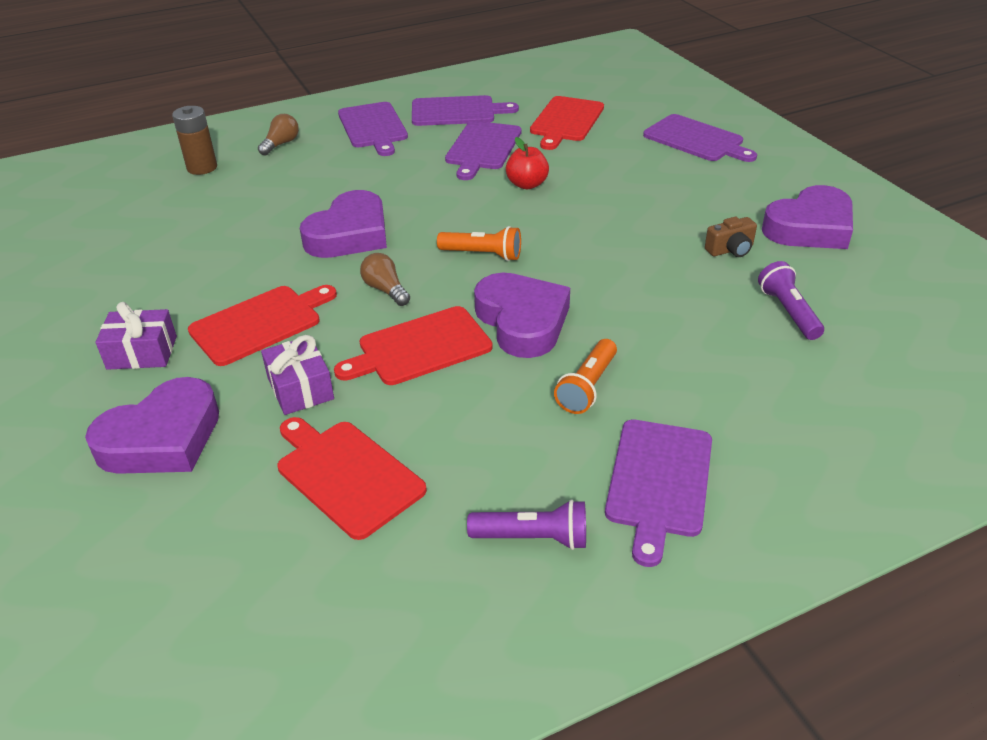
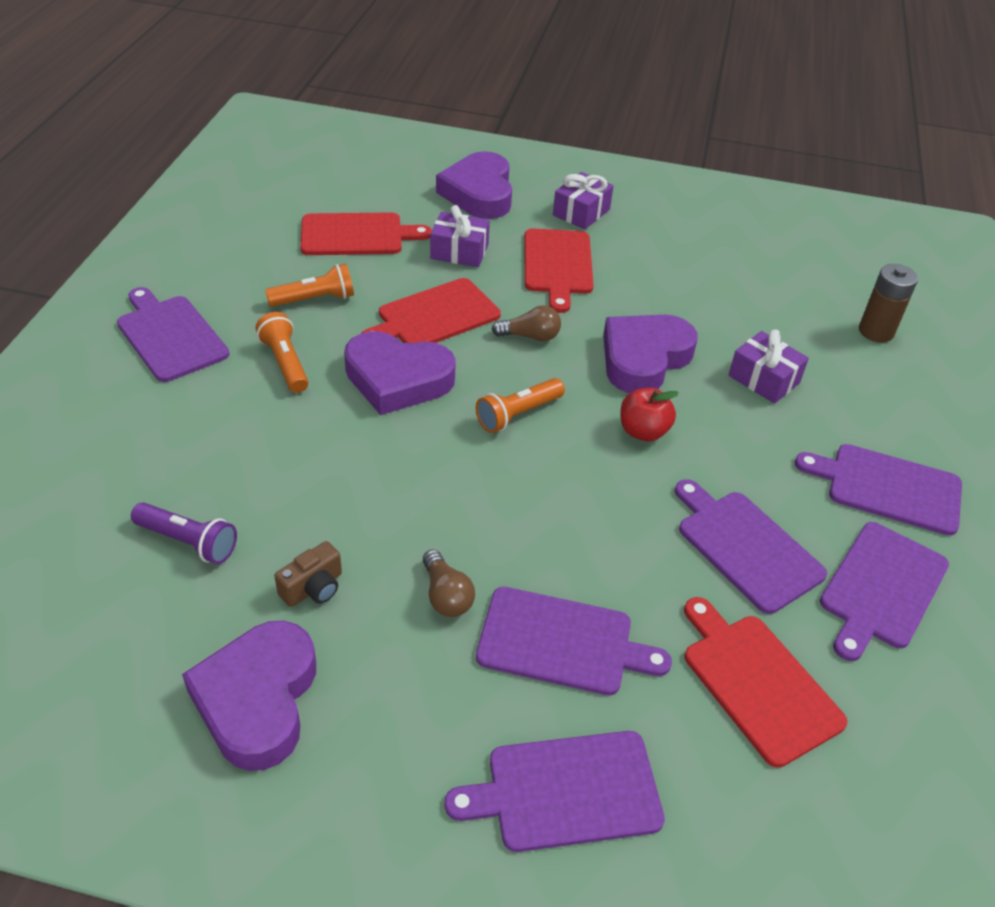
camera: 125 degrees right, 5 degrees up
(281, 144) = (894, 400): brown light bulb -> brown light bulb (446, 595)
(314, 187) = (764, 379): none -> purple gift
(349, 234) = (644, 359): purple heart -> purple heart turned 60 degrees clockwise
(420, 347) = (434, 316): red cutting board -> red cutting board turned 135 degrees counterclockwise
(487, 429) = (314, 299): none -> orange flashlight
(527, 184) = (617, 526): red apple -> red apple (643, 431)
(533, 538) = (214, 269): purple flashlight -> none
(628, 169) = (561, 642): none -> purple cutting board
(730, 250) = (313, 588): brown camera -> brown camera turned 150 degrees counterclockwise

